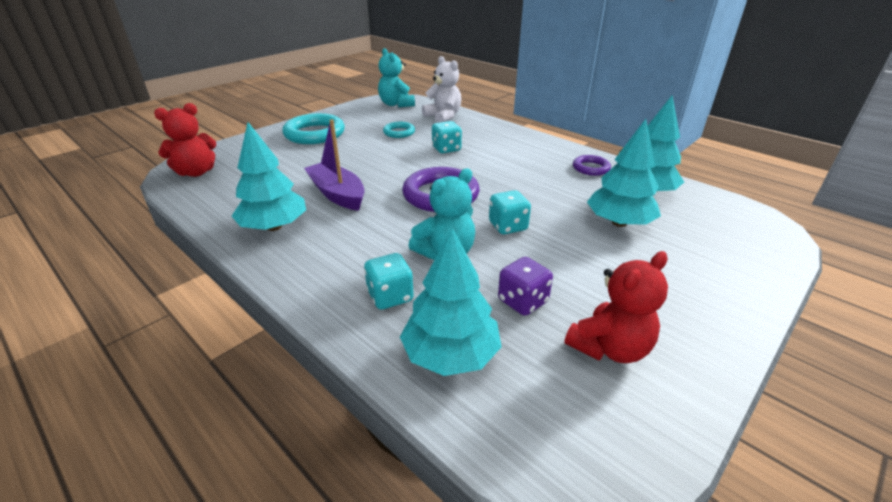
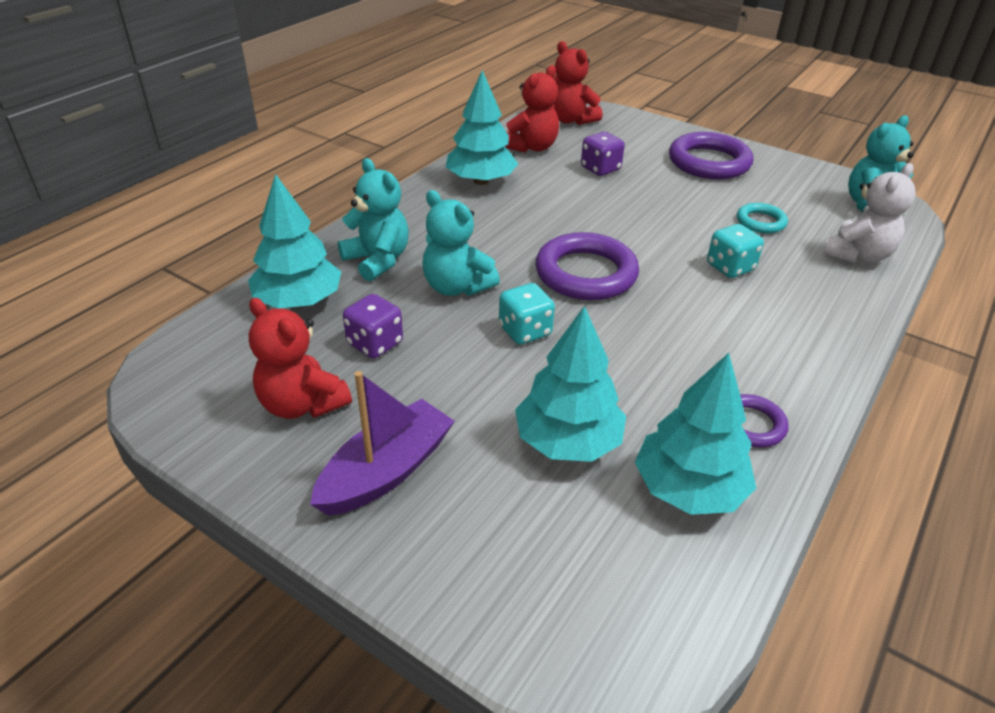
camera: 80 degrees right, 5 degrees up
(230, 195) = (531, 147): none -> red teddy bear
(294, 171) = (600, 169): none -> purple dice
(314, 134) = (709, 162): turquoise ring -> purple ring
(337, 194) = (558, 203): purple boat -> purple boat (386, 471)
(390, 296) = (377, 260): turquoise dice -> turquoise teddy bear

